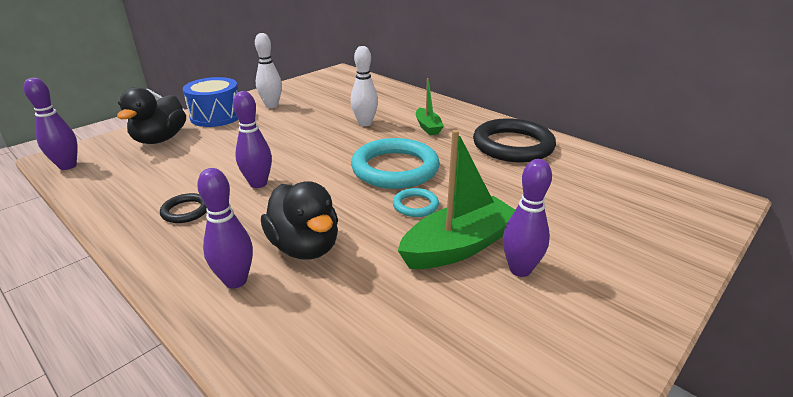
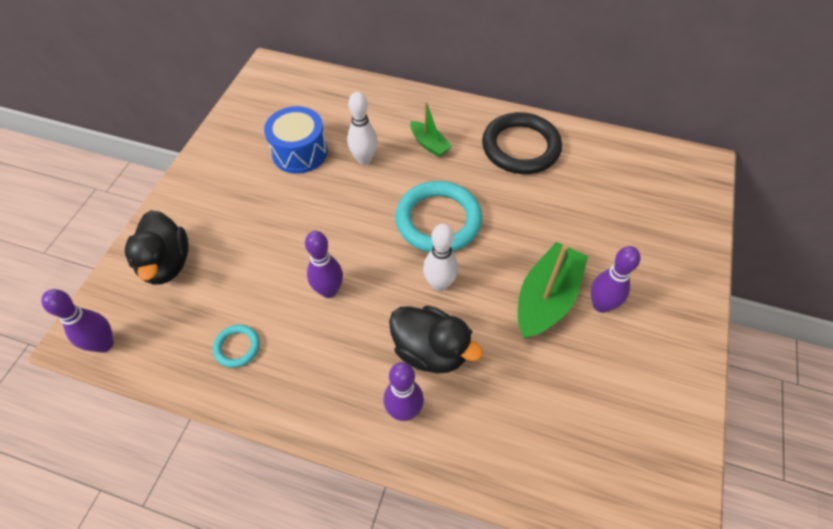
camera: 25 degrees left, 25 degrees up
(186, 211) = (292, 354): black ring -> none
(216, 116) = (194, 202): blue drum -> blue drum (300, 152)
(272, 105) = (241, 161): white bowling pin -> white bowling pin (439, 284)
(415, 205) = (486, 263): turquoise ring -> turquoise ring (237, 347)

